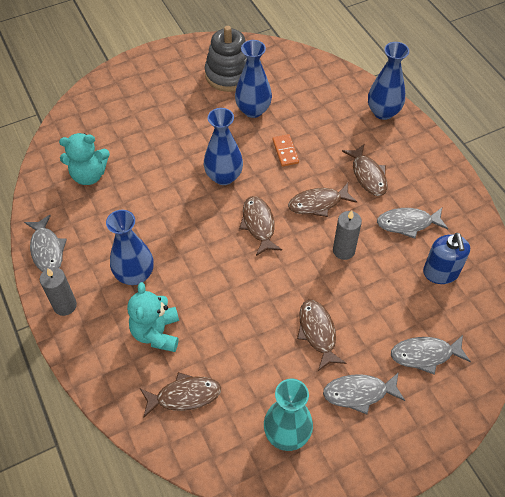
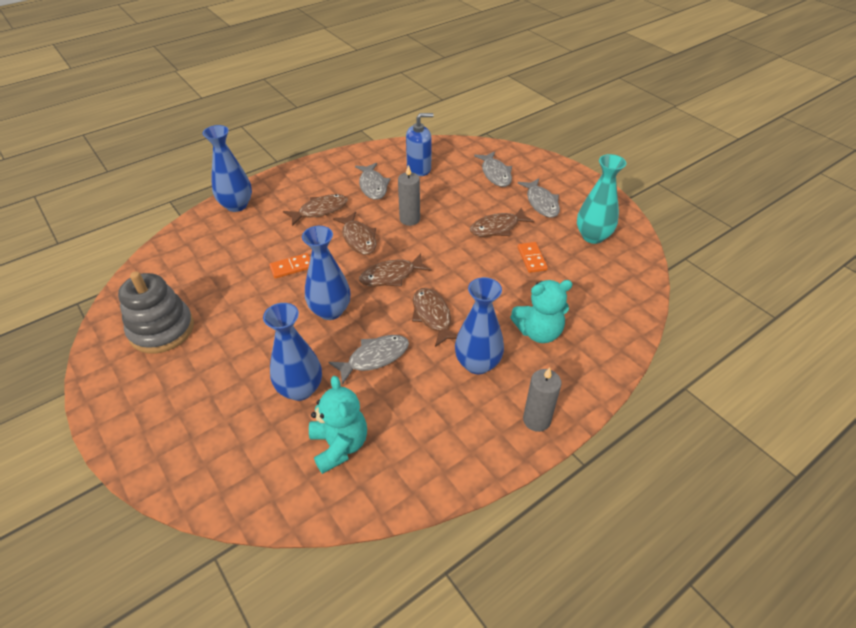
camera: 100 degrees left, 10 degrees down
(47, 249) = (467, 461): grey fish -> grey fish (374, 358)
(184, 396) = (592, 301): brown fish -> brown fish (432, 316)
(253, 110) = (227, 300): blue vase -> blue vase (300, 389)
(260, 354) = (531, 259): none -> orange domino

